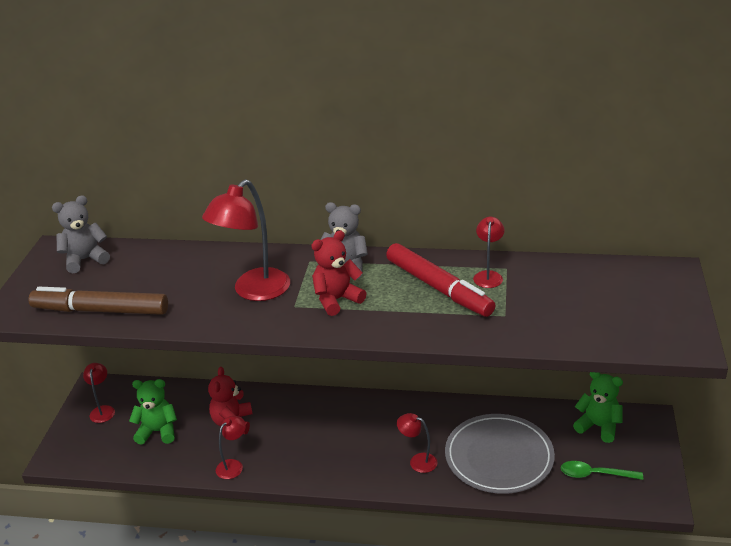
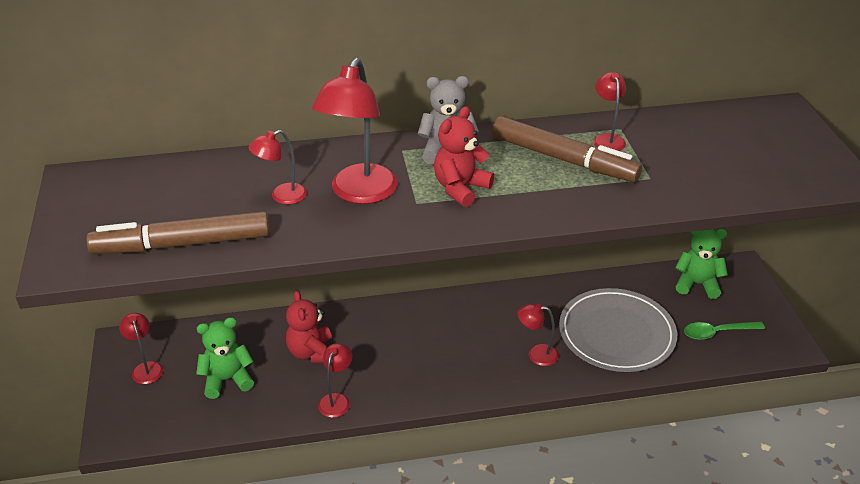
camera: 20 degrees left, 5 degrees up
(85, 260) = (123, 187): grey teddy bear -> none
(194, 285) = (281, 196): none -> red lamp
(438, 288) = (563, 159): red marker -> brown marker

